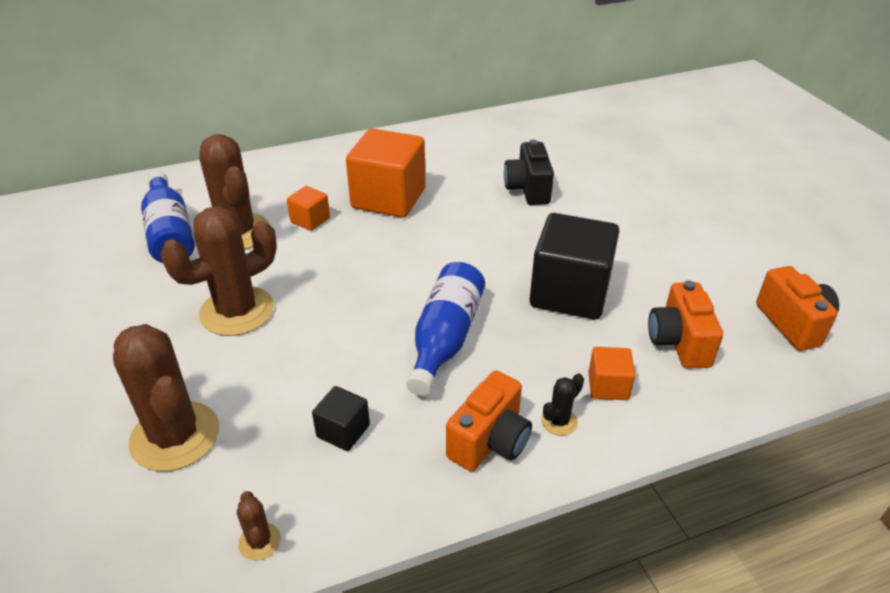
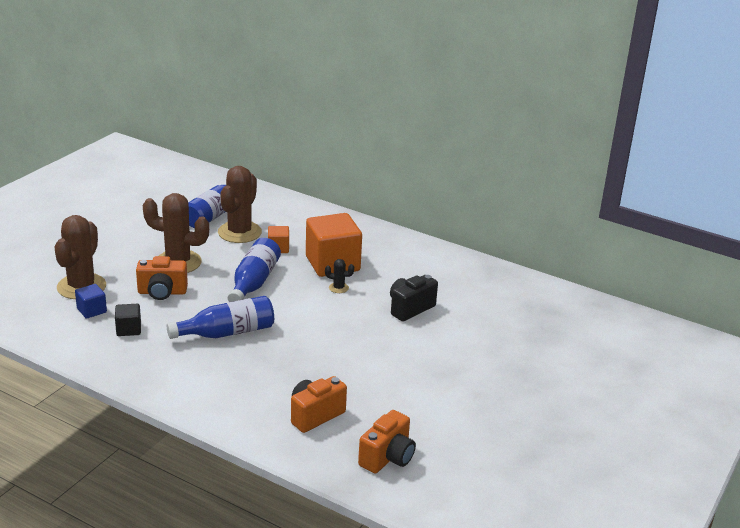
camera: 50 degrees right, 10 degrees down
(251, 452) = (92, 310): none -> blue cube
(259, 542) = (45, 336): brown cactus -> none
(360, 269) = (254, 282): none -> blue bottle
(490, 441) = (164, 375): orange camera -> orange camera (162, 292)
(559, 421) = (201, 392): black cactus -> black cactus (338, 288)
(570, 293) = (317, 360): black cube -> none
(608, 386) = (246, 400): orange cube -> none

